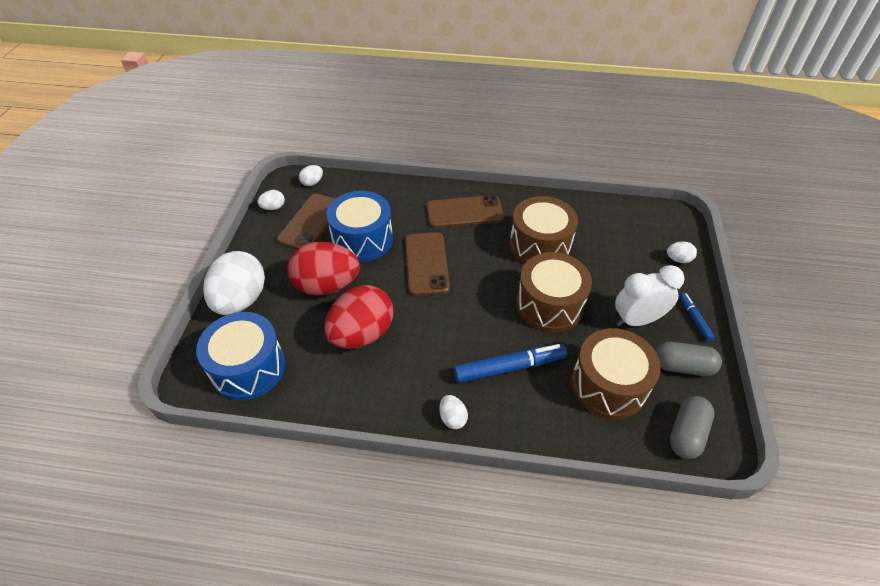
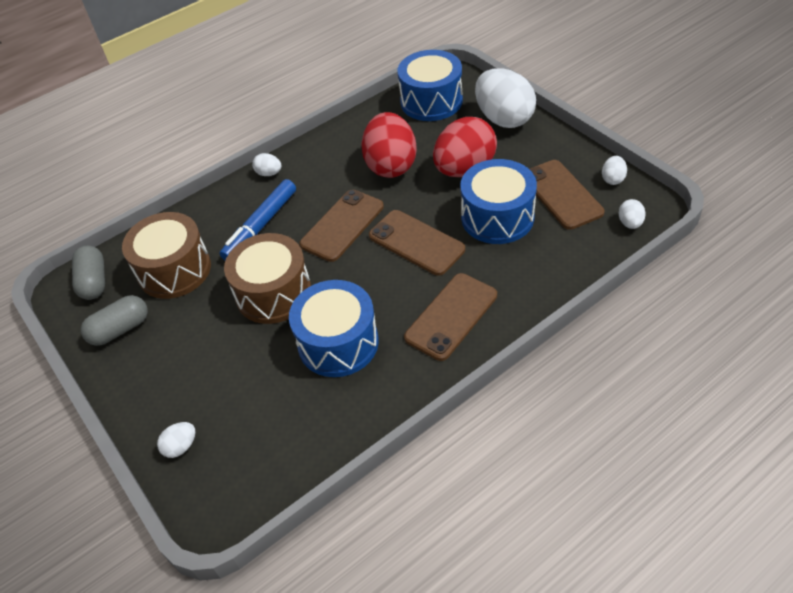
camera: 140 degrees right, 0 degrees up
(454, 315) = (342, 225): none -> brown phone
(540, 245) = (338, 343): brown drum -> blue drum
(637, 320) = (184, 340): white clock -> none
(694, 319) = (129, 384): blue marker -> none

